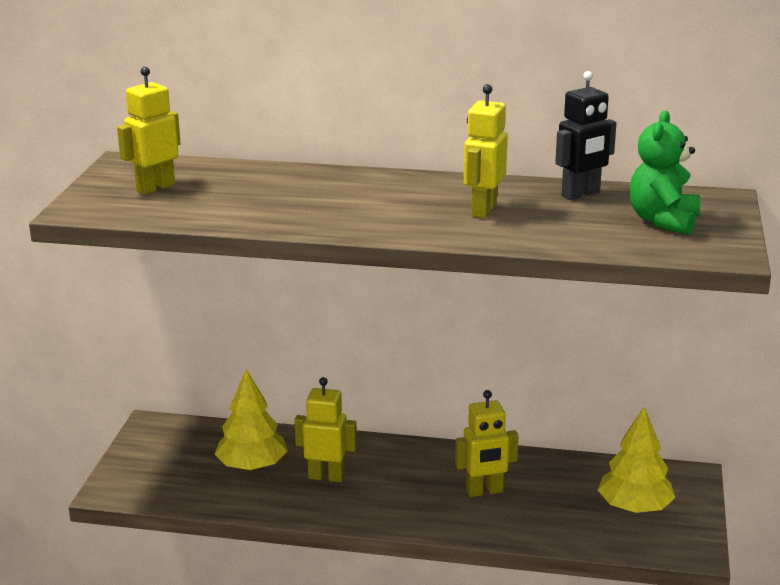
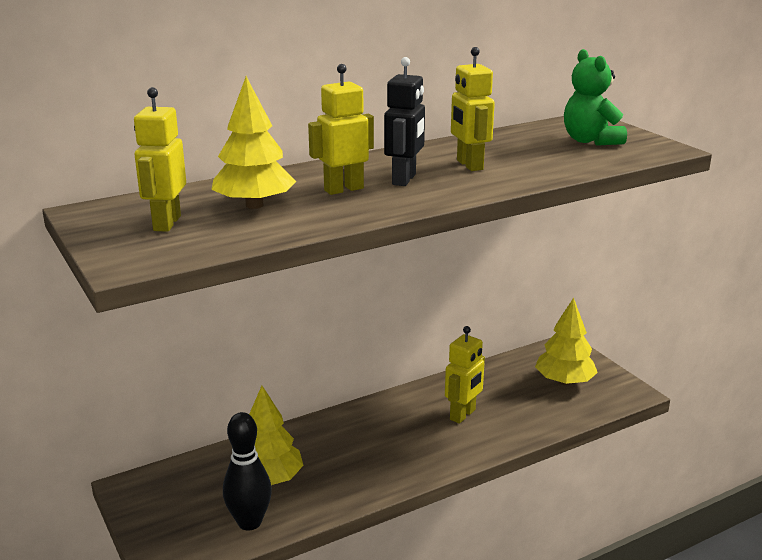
camera: 40 degrees left, 0 degrees up
(198, 491) = (249, 522): none -> black bowling pin
(239, 192) = (254, 205): none -> yellow tree
(326, 477) = (339, 458): yellow robot -> yellow robot (343, 189)
(581, 194) = (506, 138): black robot -> black robot (404, 179)

